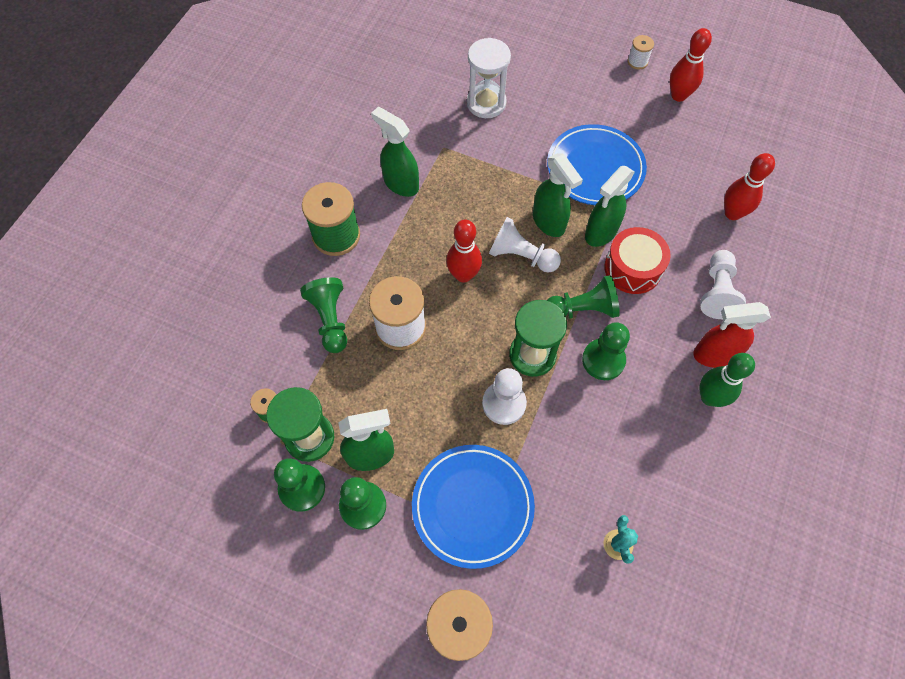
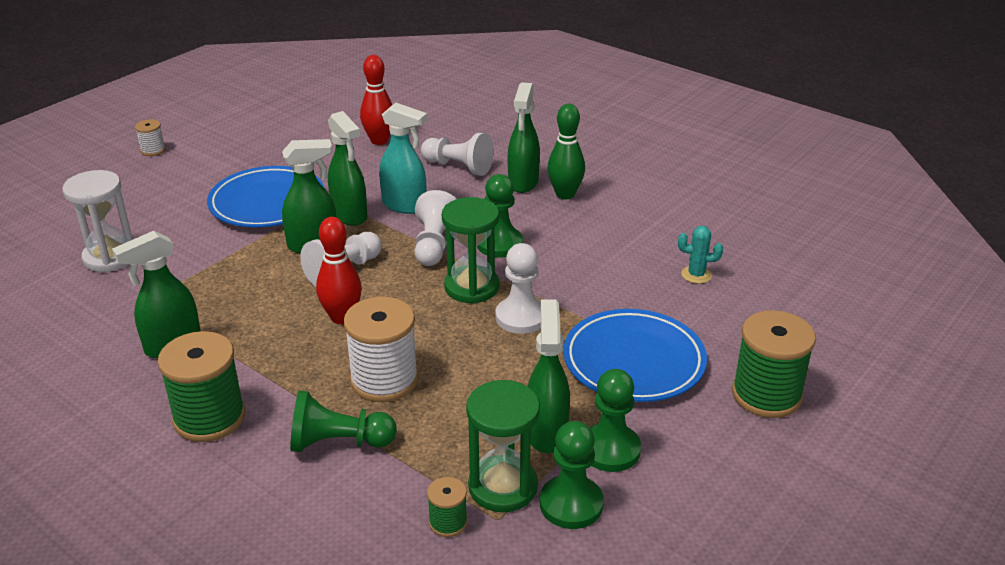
camera: 75 degrees left, 30 degrees down
(582, 309) = (434, 245): green pawn -> white pawn
(633, 268) = (405, 206): red drum -> turquoise spray bottle
(678, 95) = (219, 137): red bowling pin -> none
(714, 355) = (523, 183): red spray bottle -> green spray bottle

